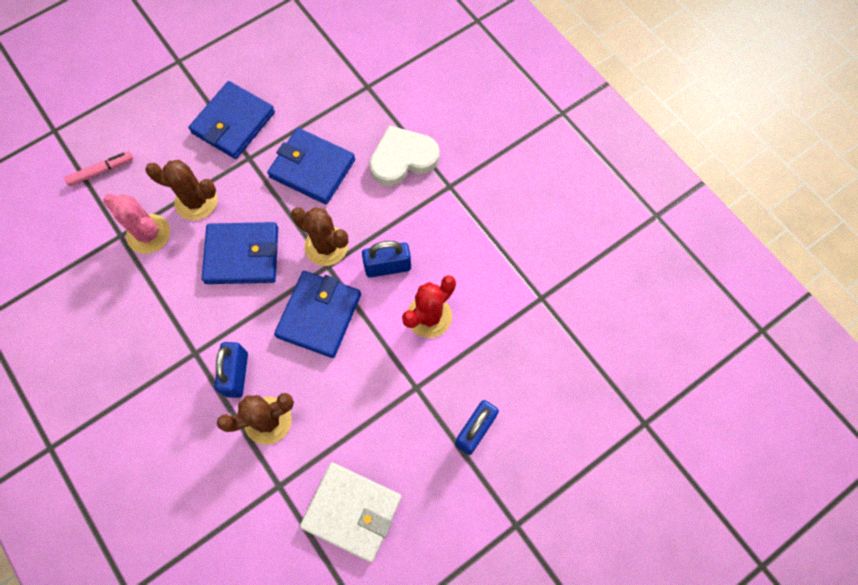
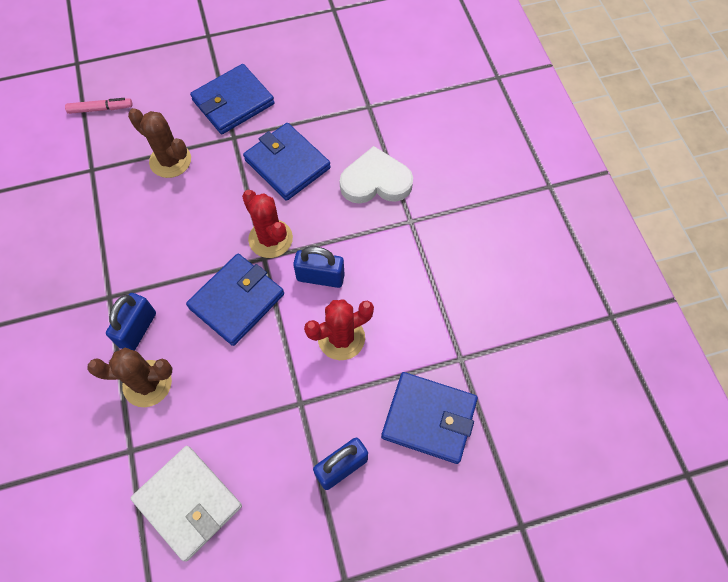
camera: 20 degrees right, 5 degrees down
(148, 234) = (116, 176): pink cactus -> none
(242, 255) = (190, 222): blue wallet -> blue wallet (429, 418)
(326, 246) = (270, 239): brown cactus -> red cactus

